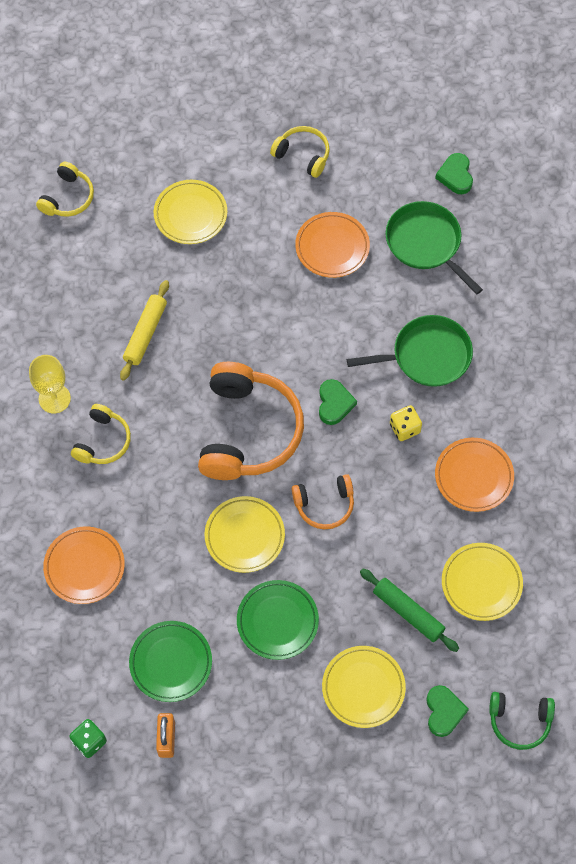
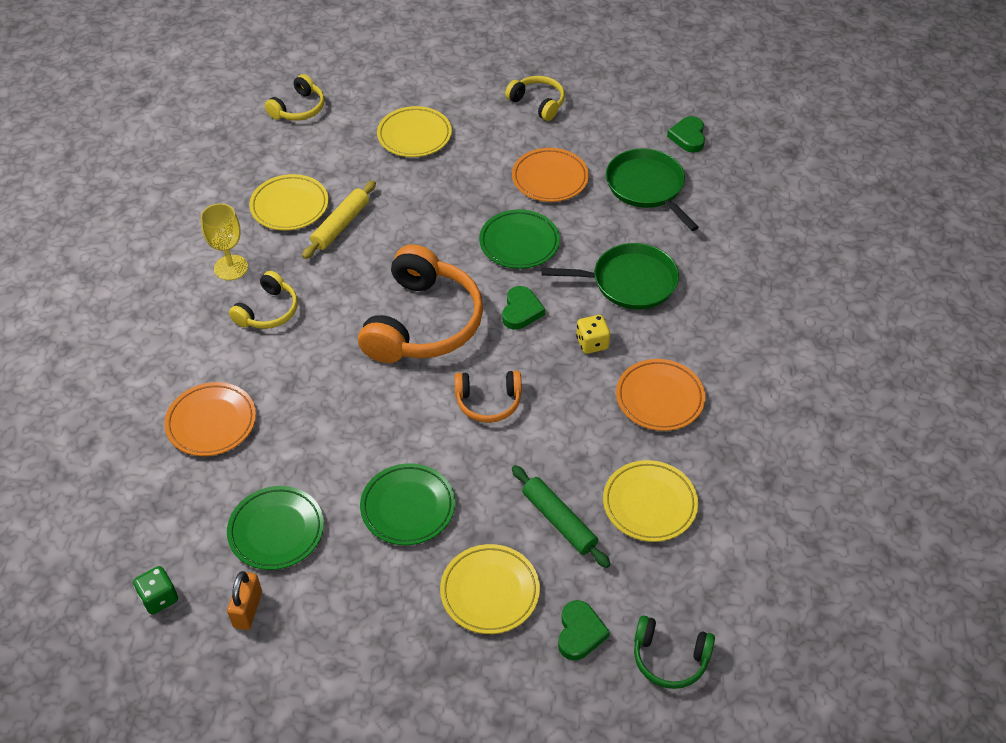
camera: 10 degrees right, 15 degrees down
(244, 536) = (393, 418): yellow plate -> yellow plate (289, 206)
(318, 327) = (519, 243): none -> green plate

